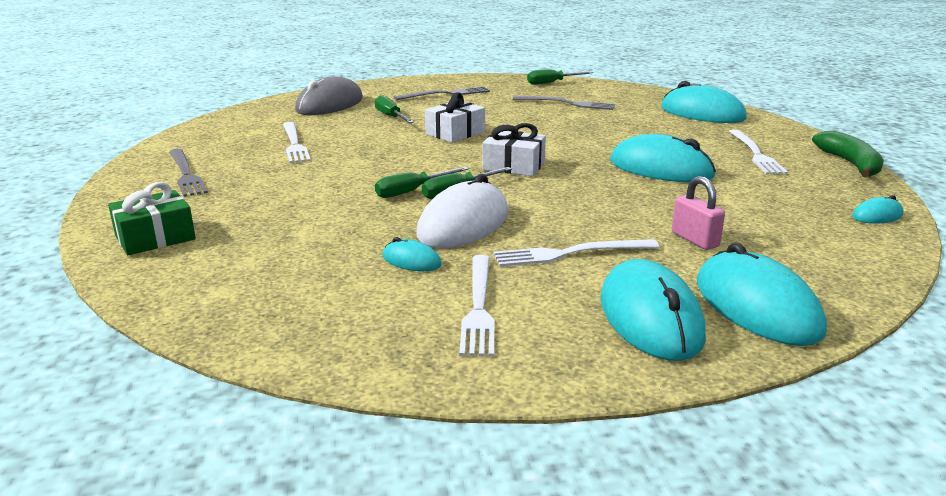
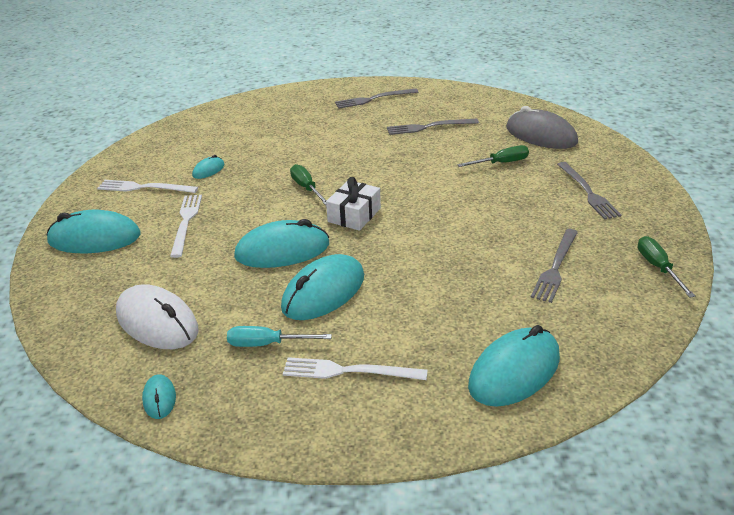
camera: 100 degrees right, 10 degrees up
(155, 237) = (278, 102): green gift -> none
(294, 144) = (429, 127): white fork -> grey fork
(412, 191) = (315, 171): green screwdriver -> none
(455, 133) = (448, 192): white gift -> none
(463, 224) = (250, 188): white mouse -> white mouse (157, 322)
(695, 240) = (175, 277): pink padlock -> none
(756, 183) = (267, 344): none -> turquoise screwdriver
(756, 307) = (76, 279): turquoise mouse -> turquoise mouse (282, 250)
(850, 164) = (294, 442): green banana -> none

